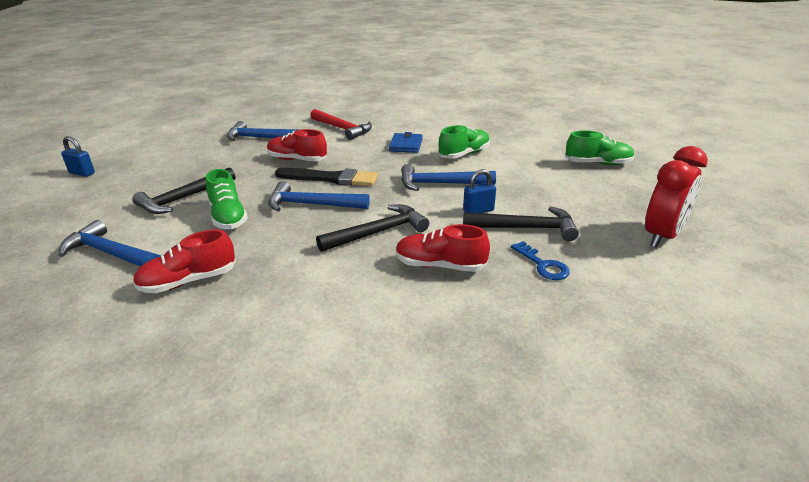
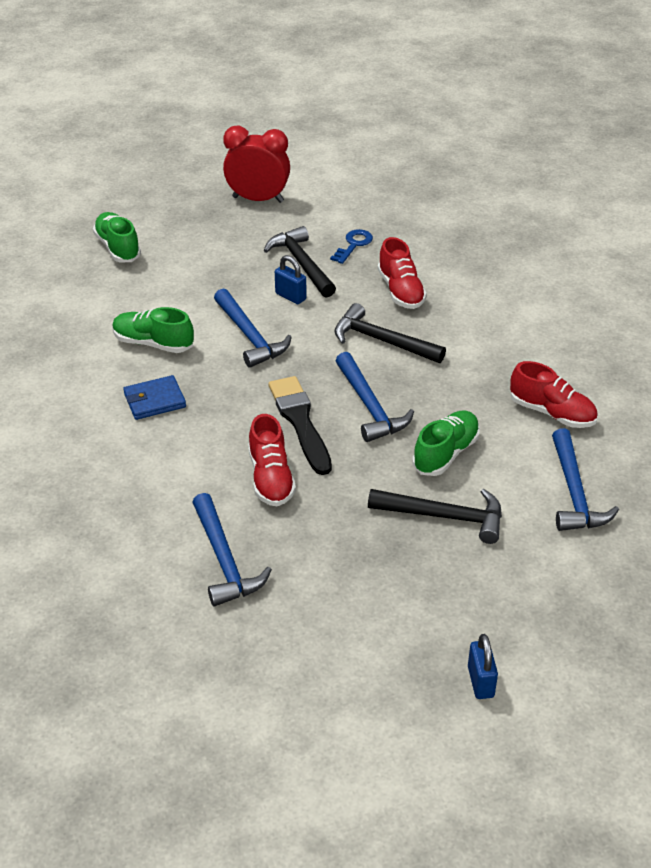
camera: 120 degrees left, 10 degrees up
(342, 129) = (129, 489): red hammer -> none

